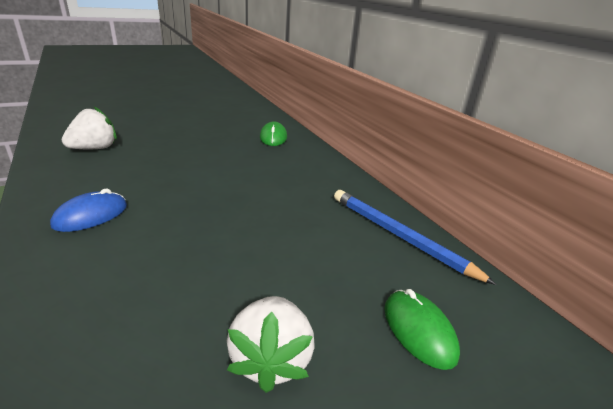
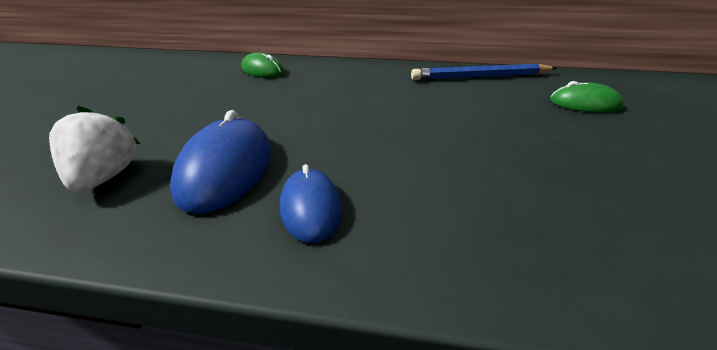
camera: 50 degrees left, 5 degrees up
(121, 175) = (226, 169): none -> blue mouse
(271, 359) = (601, 158): white strawberry -> none

